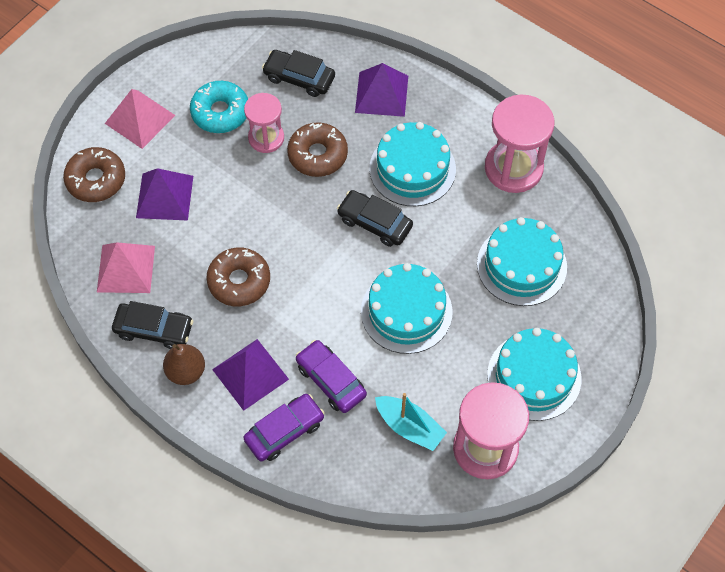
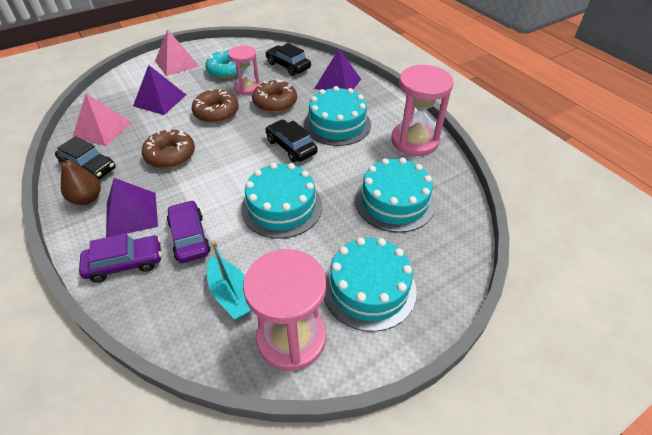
camera: 20 degrees right, 15 degrees down
(96, 180) = (126, 83): brown donut -> brown donut (216, 112)

